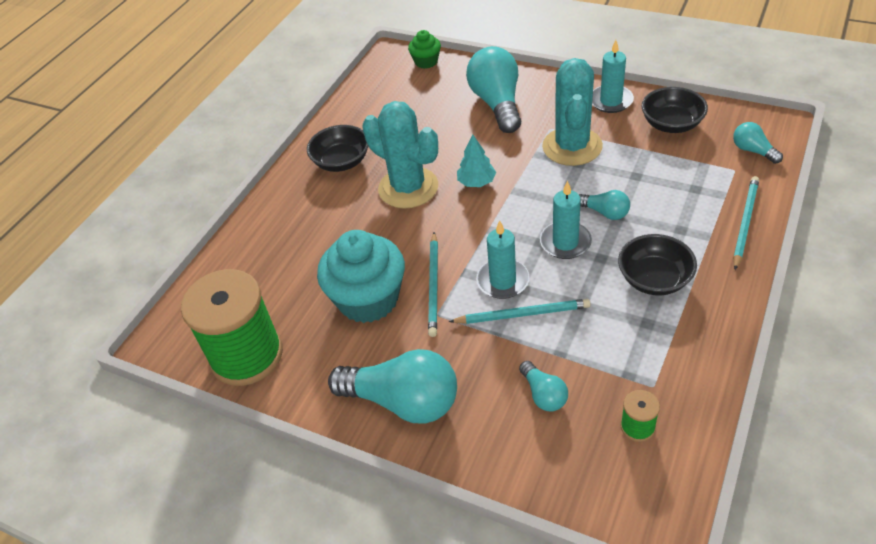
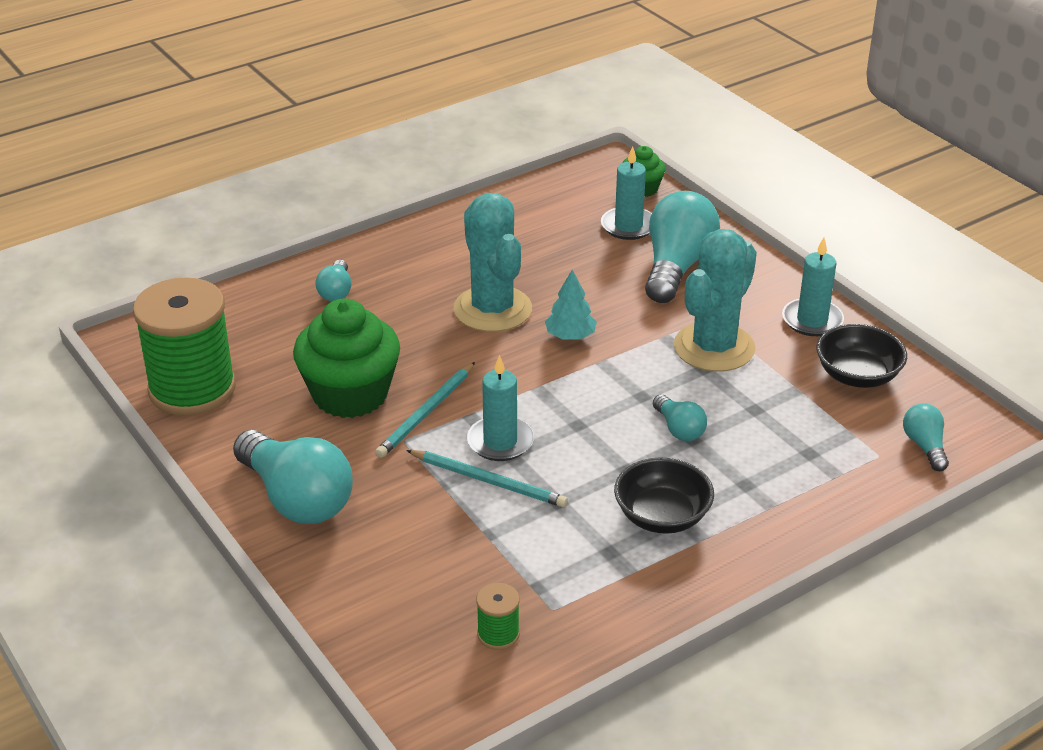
camera: 25 degrees right, 10 degrees down
(341, 162) = (449, 253): black bowl -> none
(368, 299) = (350, 394): turquoise cupcake -> green cupcake
(543, 394) = (435, 560): turquoise light bulb -> turquoise light bulb (336, 291)
(565, 242) = (604, 437): turquoise candle -> turquoise candle (628, 226)
(745, 222) = (828, 512): turquoise pencil -> none

